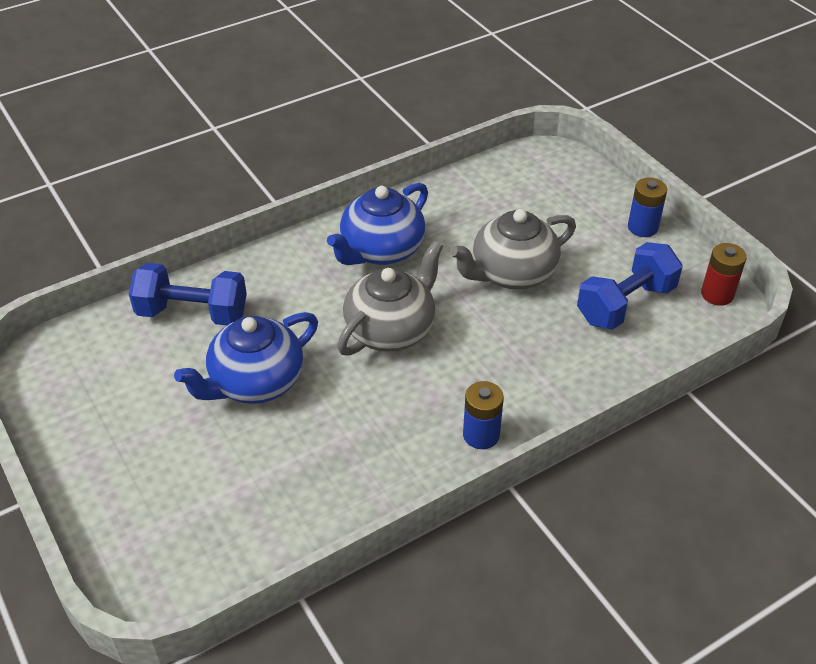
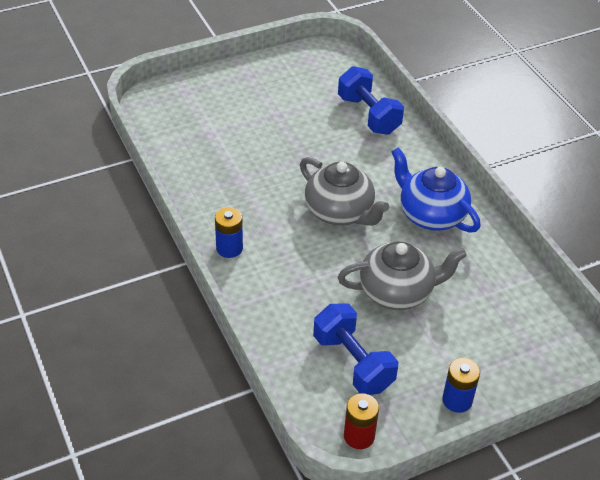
camera: 95 degrees right, 0 degrees up
(192, 313) = (368, 115): blue dumbbell -> blue dumbbell turned 45 degrees counterclockwise
(255, 382) = (298, 142): blue teapot -> none
(512, 273) = (397, 292): grey teapot -> grey teapot turned 105 degrees clockwise

